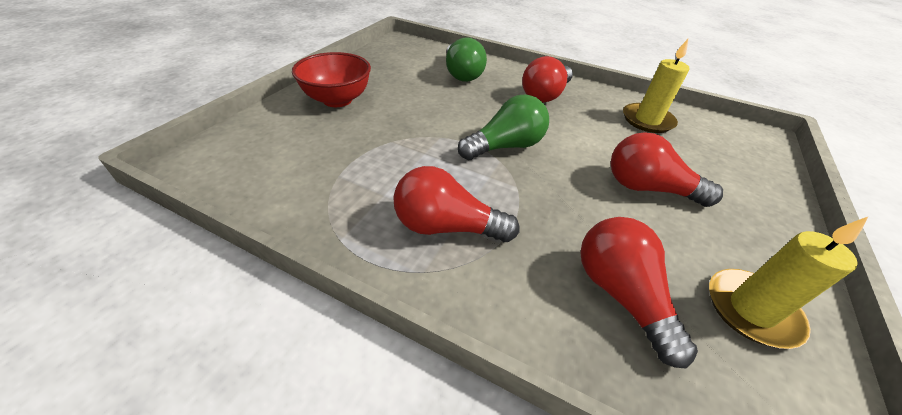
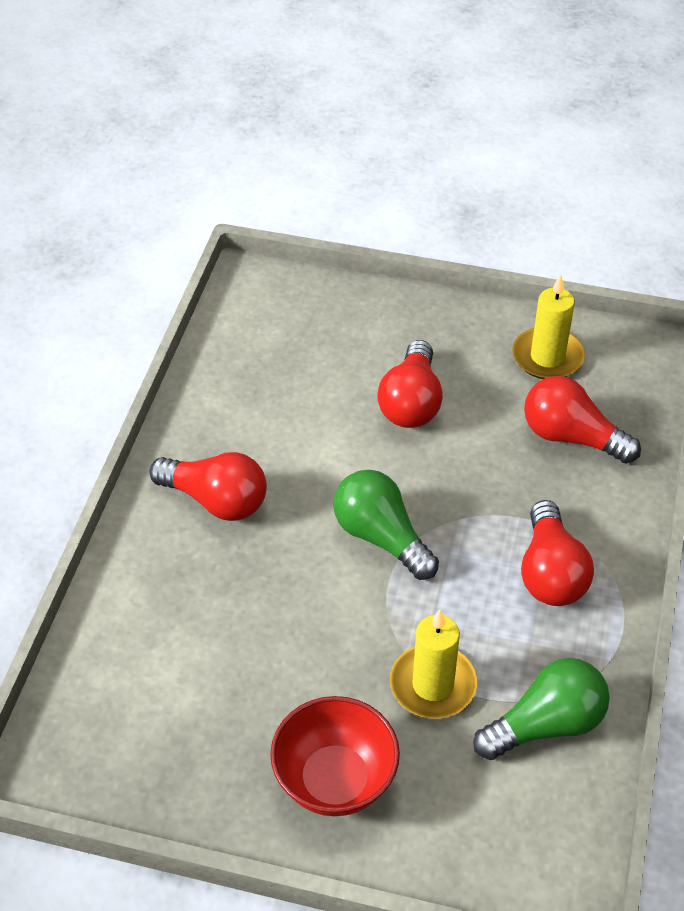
camera: 100 degrees left, 5 degrees up
(461, 74) = (175, 624): green light bulb -> green light bulb (545, 725)
(620, 294) = (571, 437): red light bulb -> red light bulb turned 60 degrees clockwise
(647, 120) = (253, 386): yellow candle -> yellow candle (433, 685)

